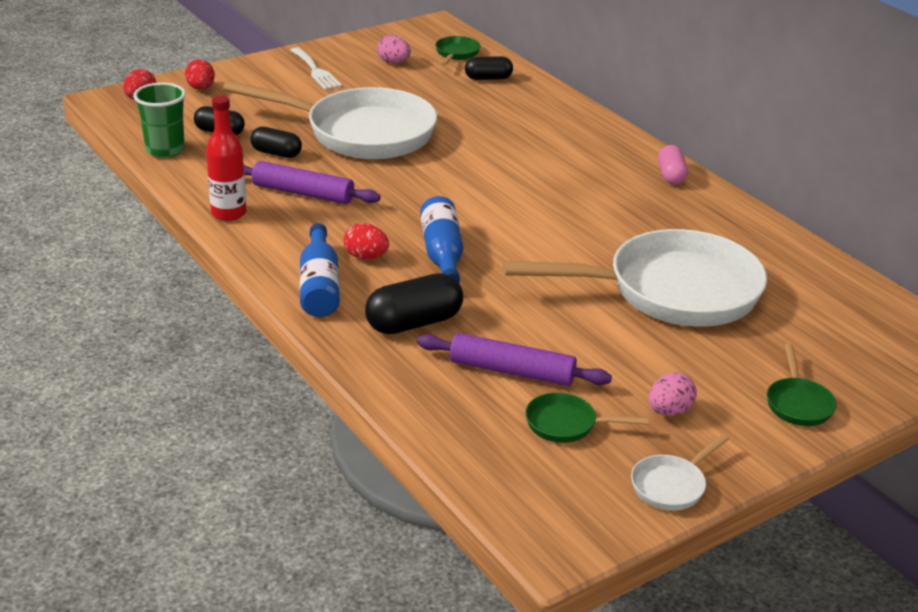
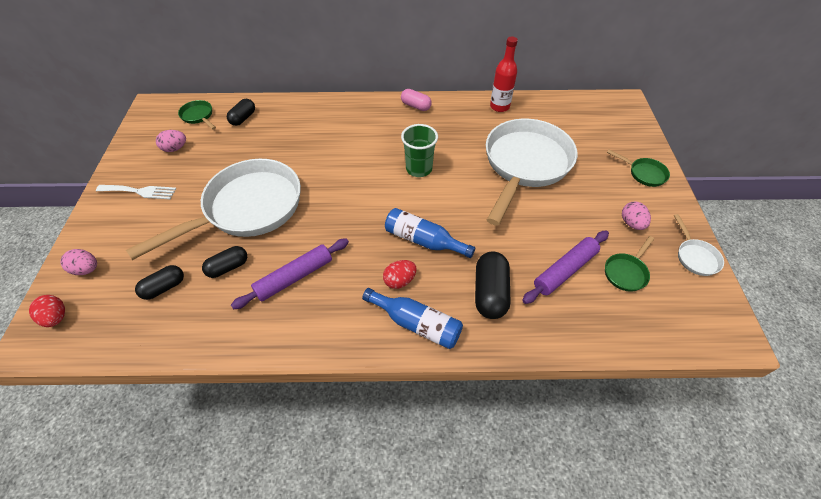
camera: 55 degrees left, 20 degrees up
(165, 150) = (155, 336): green cup -> green cup (419, 169)
(201, 88) = (87, 269): red egg -> pink egg
(229, 213) = (283, 335): red bottle -> red bottle (499, 106)

